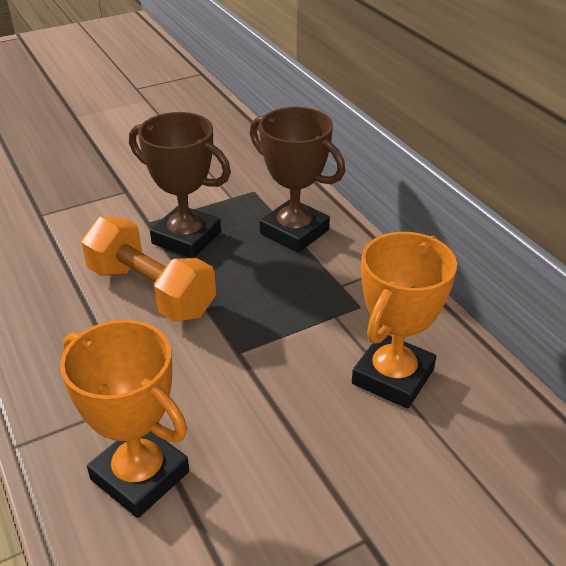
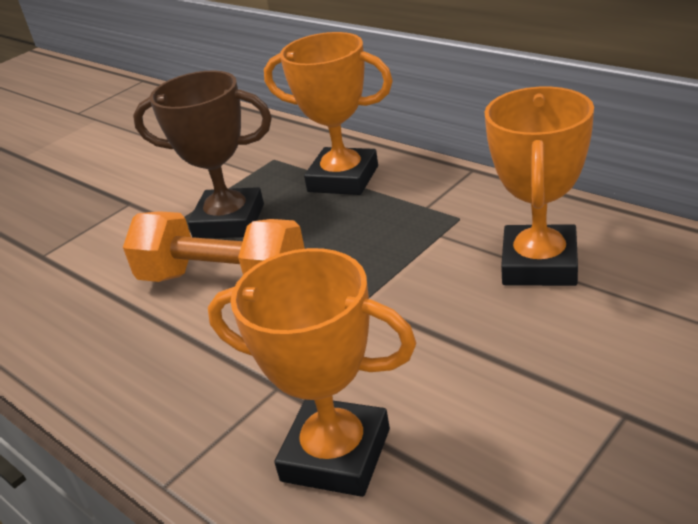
camera: 15 degrees left, 5 degrees down
(294, 232) = (343, 179): brown trophy -> orange trophy

